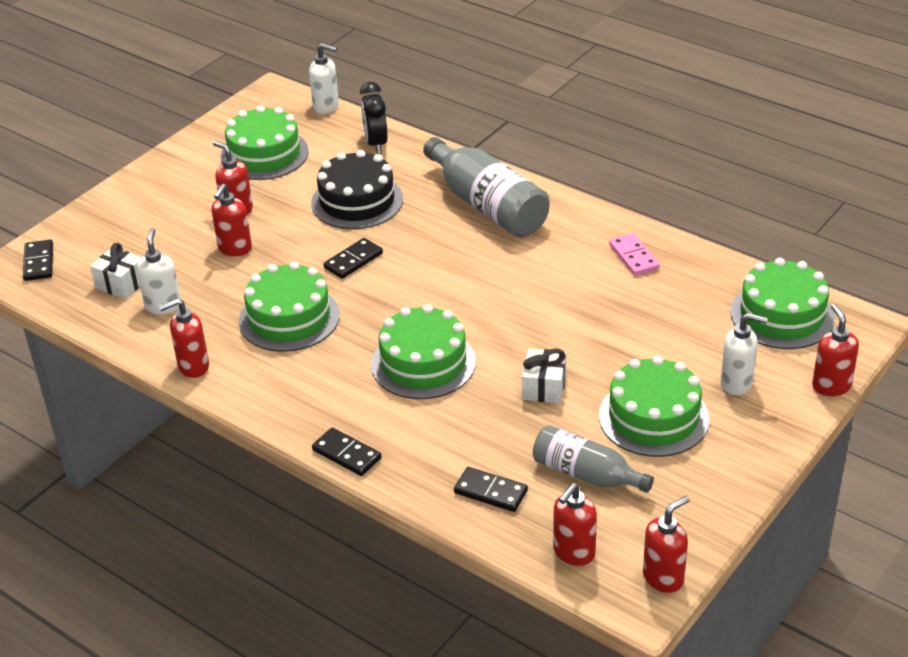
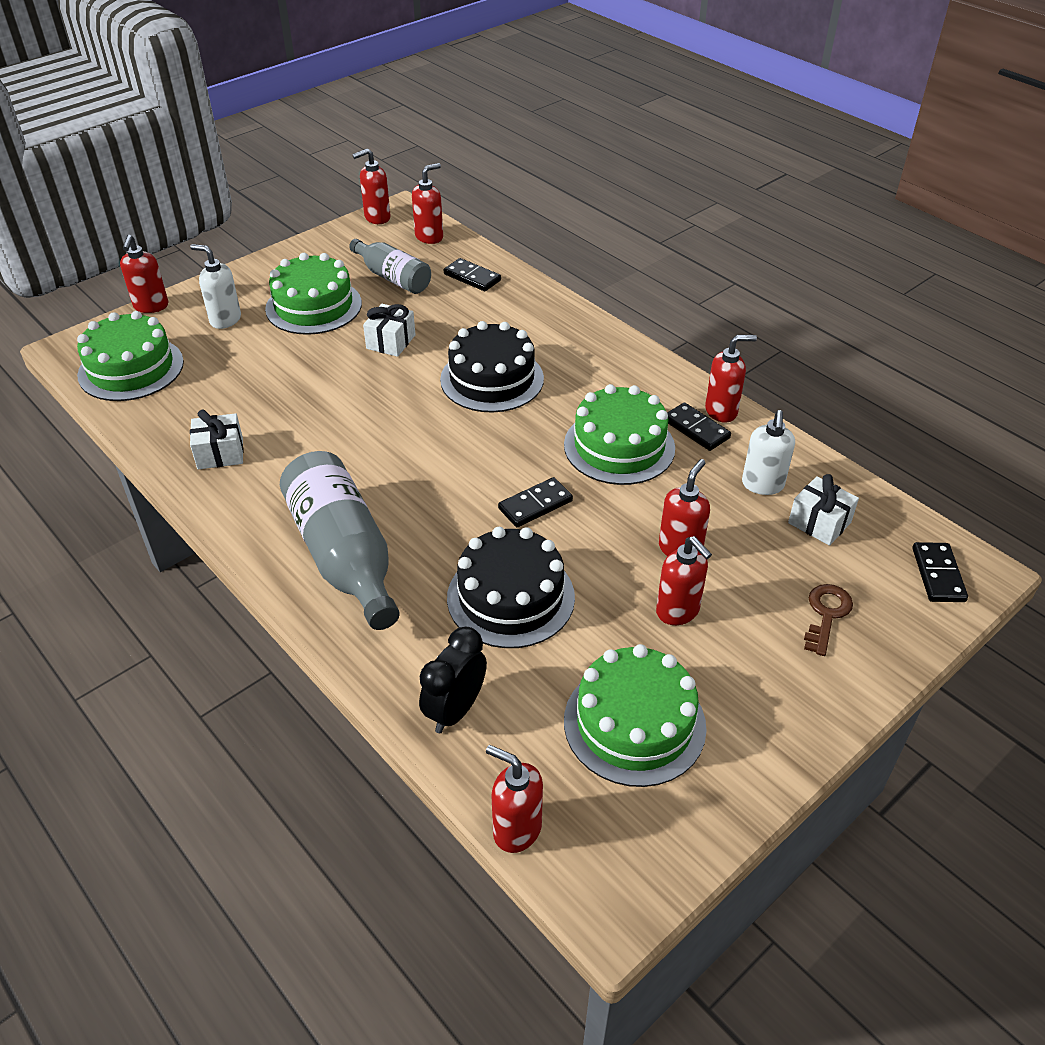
camera: 170 degrees left, 5 degrees up
(131, 225) = (826, 614): none -> brown key
(326, 107) = (516, 829): white soap dispenser -> red soap dispenser
(347, 454) = (580, 317): black domino -> black domino (696, 429)
(376, 143) = (455, 710): black clock -> black clock turned 150 degrees counterclockwise
(423, 363) = (492, 379): green cake -> black cake
(634, 257) = (220, 453): pink domino -> white gift

